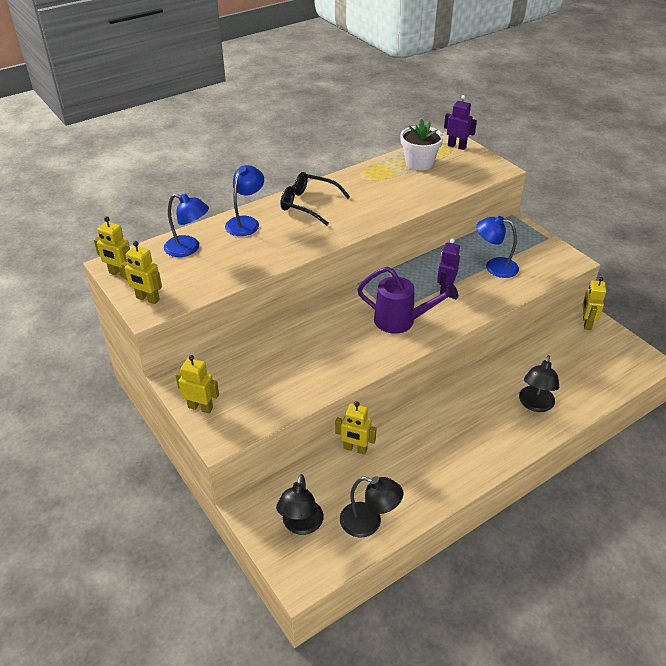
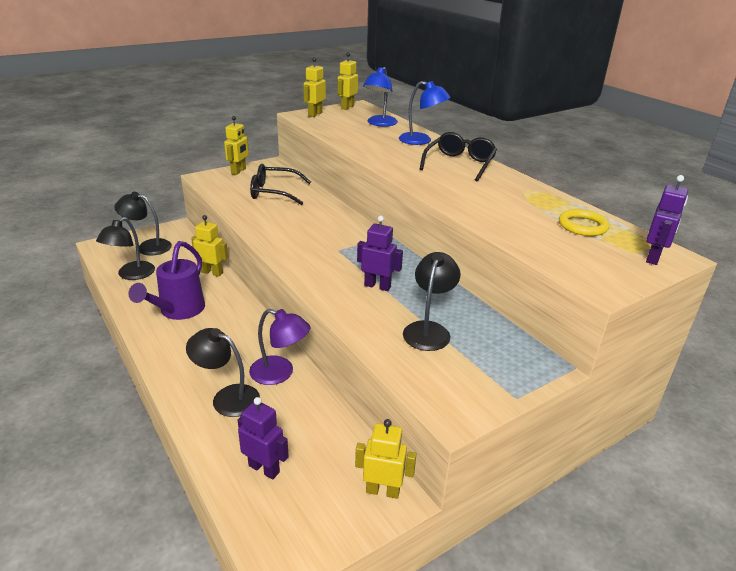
camera: 90 degrees right, 10 degrees down
(266, 367) = (274, 192): none -> black glasses
(355, 449) = (212, 272): yellow robot -> yellow robot turned 90 degrees clockwise
(401, 321) = (323, 254): purple watering can -> purple watering can (178, 311)
(419, 163) = (582, 226): white flower pot -> yellow ring
(494, 266) = (429, 330): blue lamp -> black lamp
(499, 378) = (280, 373): none -> purple lamp
(592, 376) = (264, 468): none -> purple robot

